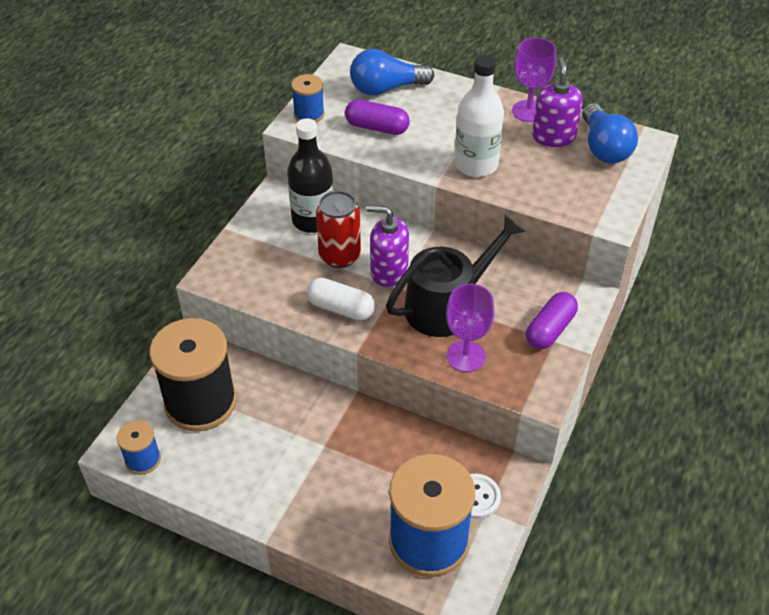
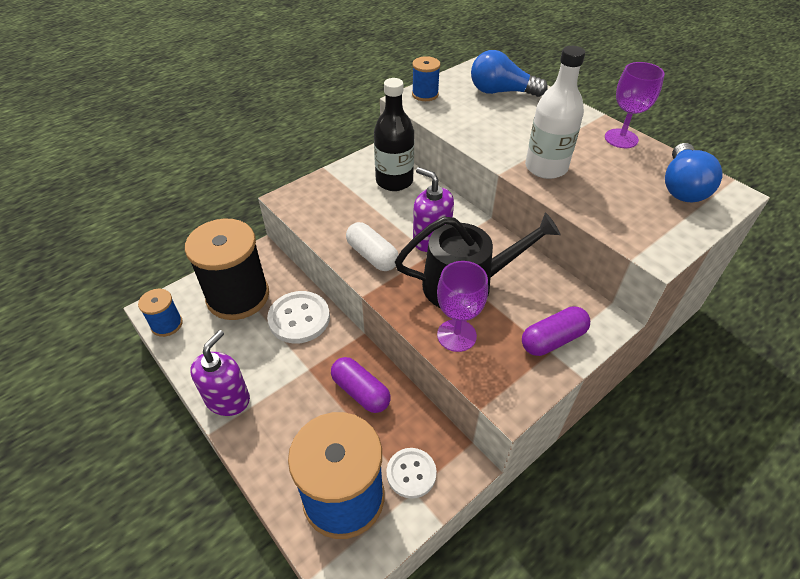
camera: 25 degrees right, 0 degrees up
(282, 401) = (299, 318): none -> white button
(340, 256) = (398, 214): red can -> none
(377, 127) = (475, 117): purple capsule -> purple capsule (360, 392)
(553, 136) = (634, 164): purple soap dispenser -> purple soap dispenser (228, 399)

